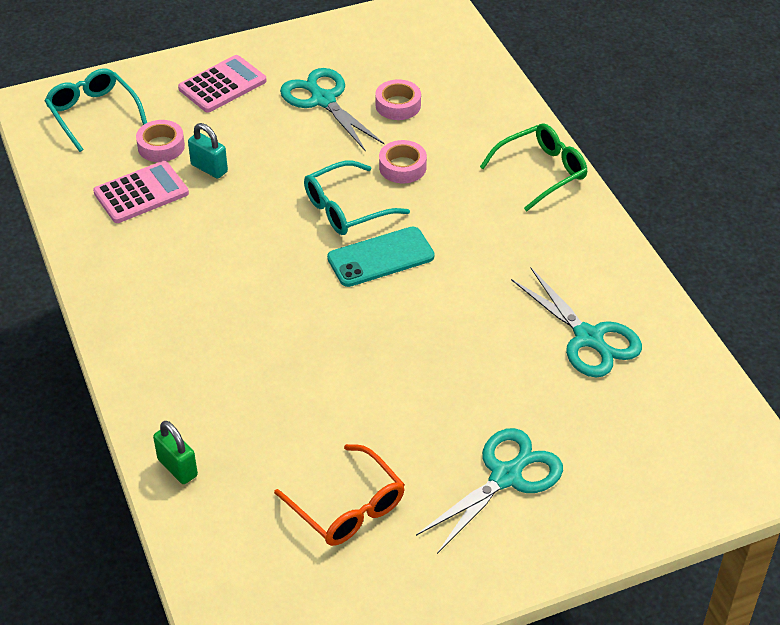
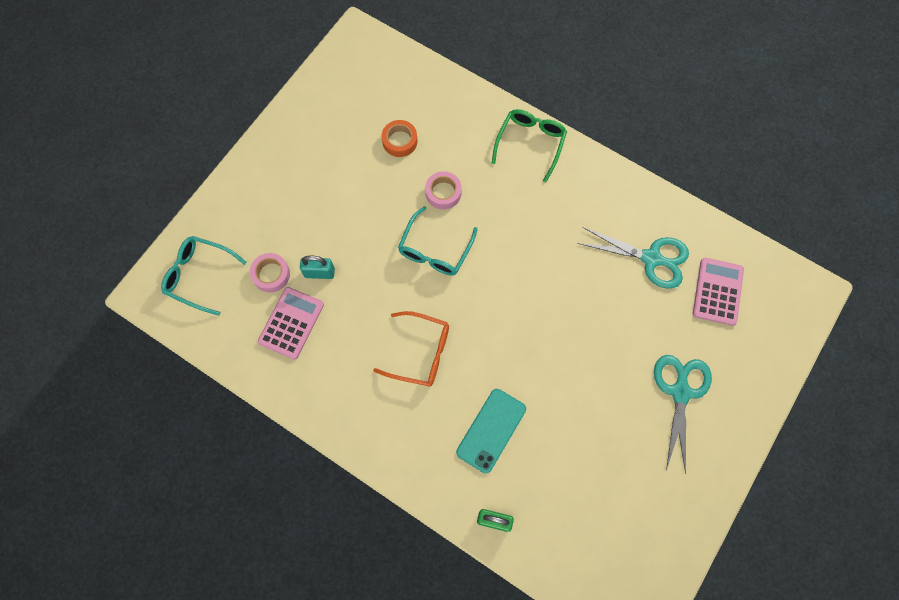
camera: 35 degrees left, 25 degrees up
(222, 85) = (269, 194): pink calculator -> pink calculator (717, 291)
(323, 100) = (347, 166): turquoise scissors -> none
(348, 507) = (612, 477): orange glasses -> orange glasses (421, 353)
(381, 257) = (486, 276): turquoise phone -> turquoise phone (491, 430)
(398, 105) = (400, 141): pink tape -> orange tape

